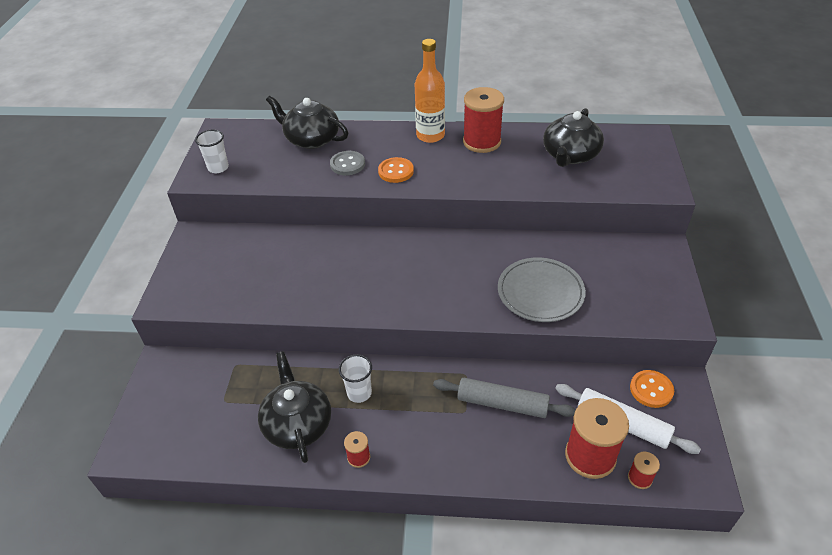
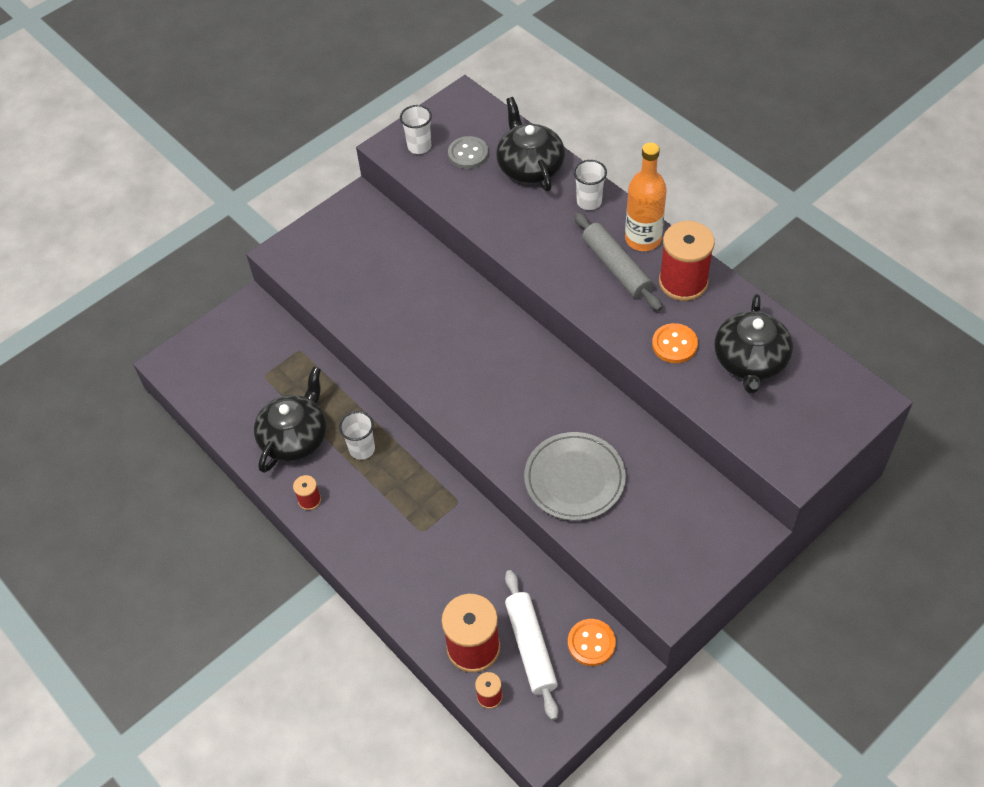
camera: 45 degrees right, 10 degrees up
(347, 164) = (529, 220): grey button -> grey button (468, 154)
(373, 136) = (589, 202): none -> white cup
(396, 171) = (563, 259): orange button -> orange button (674, 344)
(502, 403) = (457, 549): grey rolling pin -> grey rolling pin (616, 267)
(570, 155) = (750, 361): black teapot -> black teapot turned 60 degrees counterclockwise

